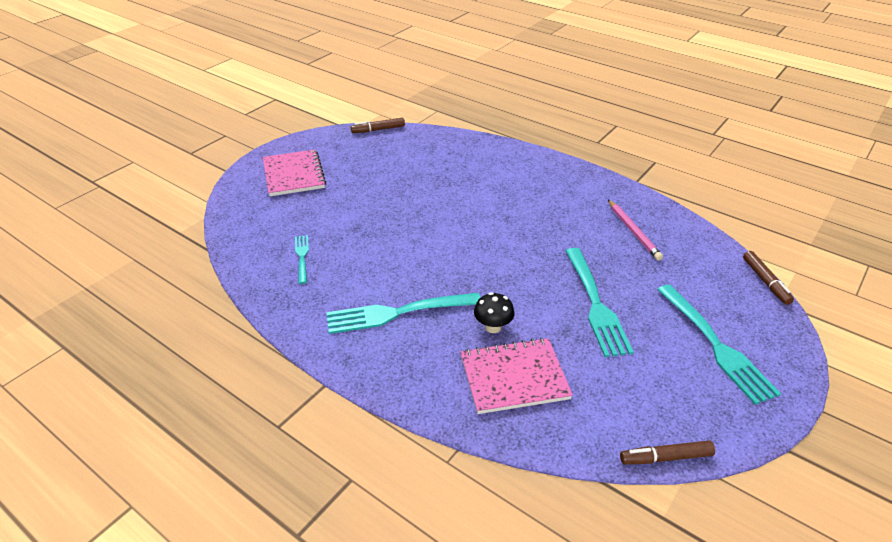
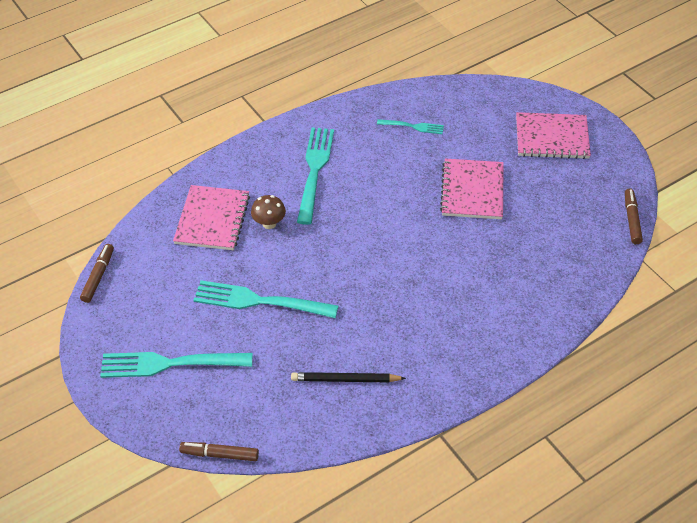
camera: 110 degrees right, 10 degrees up
(380, 205) = (472, 191): none -> pink notebook
(493, 327) = (269, 223): black mushroom -> brown mushroom
(633, 231) = (345, 380): pink pencil -> black pencil

